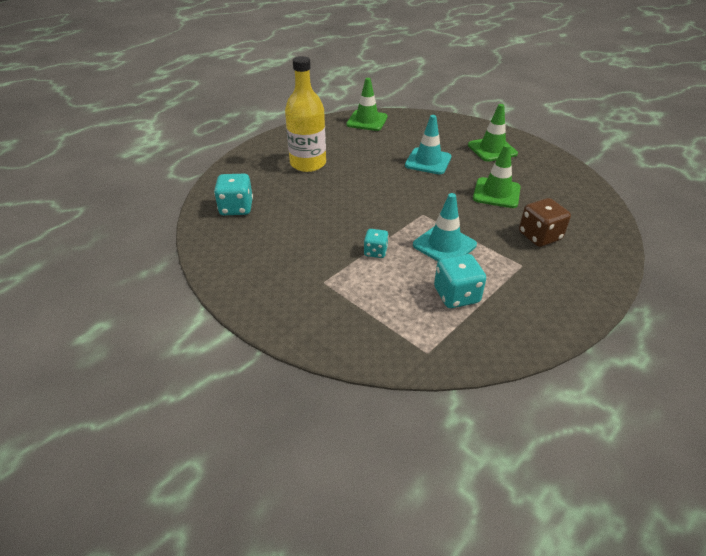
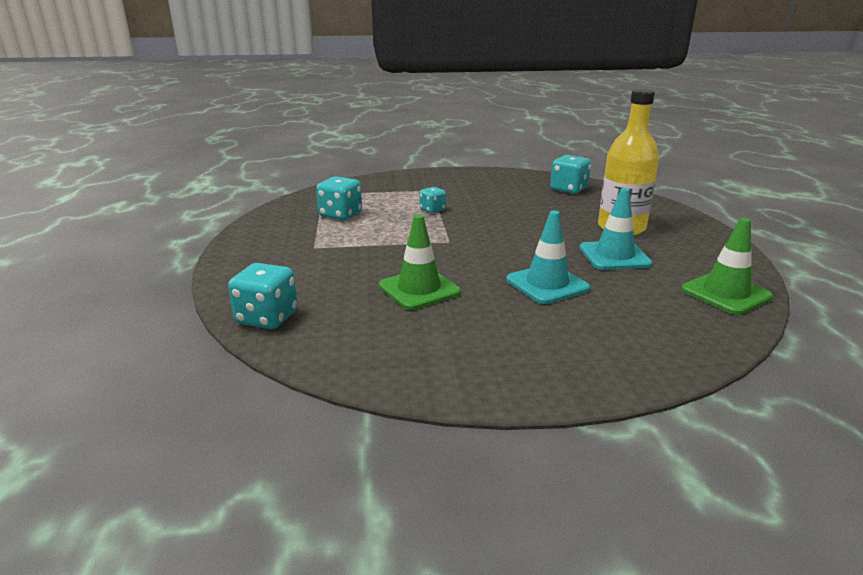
camera: 130 degrees right, 15 degrees down
(444, 245) = (394, 232): turquoise traffic cone -> turquoise traffic cone (614, 256)
(492, 149) = (520, 344): green traffic cone -> none
(539, 236) = (322, 272): brown dice -> none
(602, 221) = (267, 318): none -> turquoise dice

